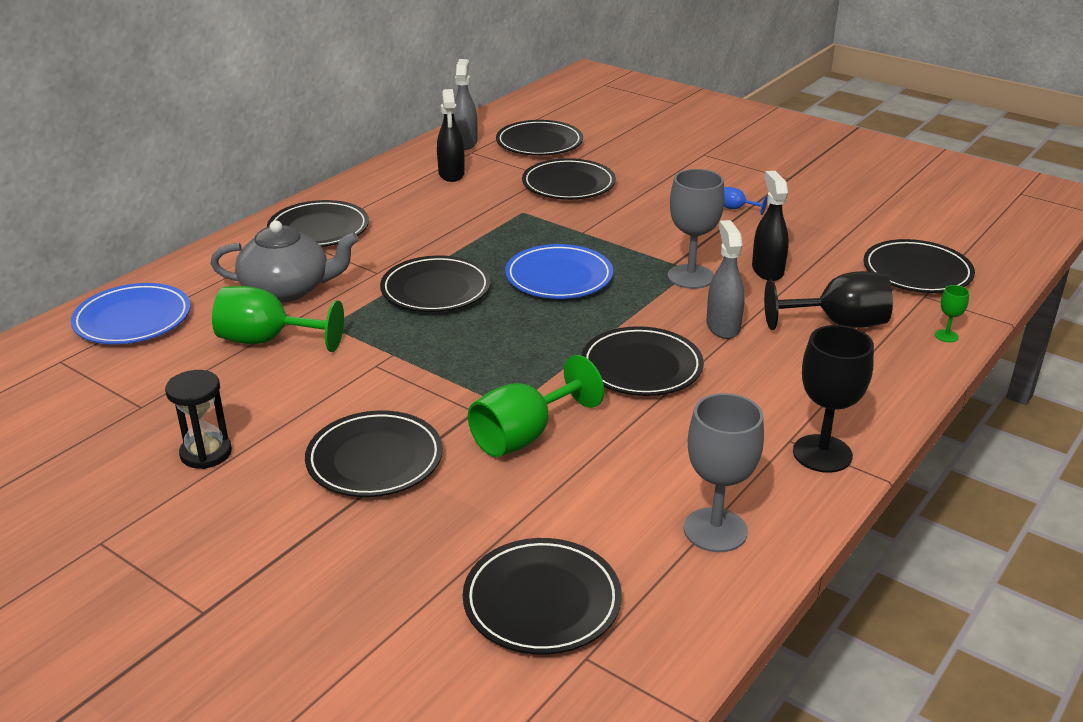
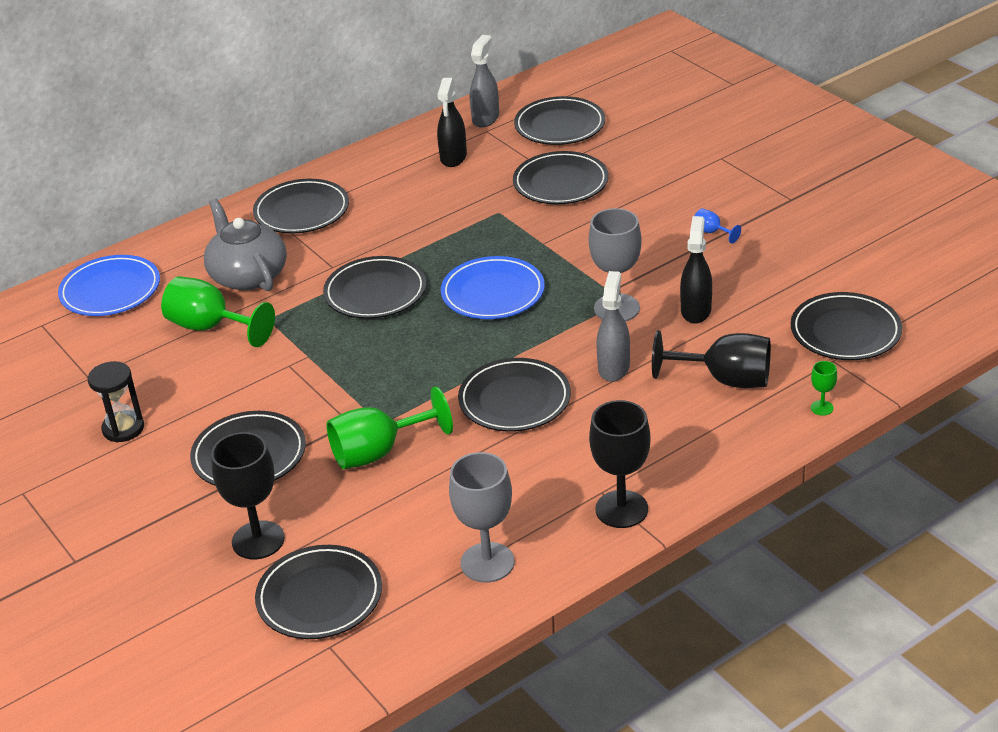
camera: 20 degrees right, 5 degrees up
(287, 289) = (248, 275): grey teapot -> grey teapot turned 135 degrees counterclockwise
(432, 549) = (258, 540): none -> black goblet

